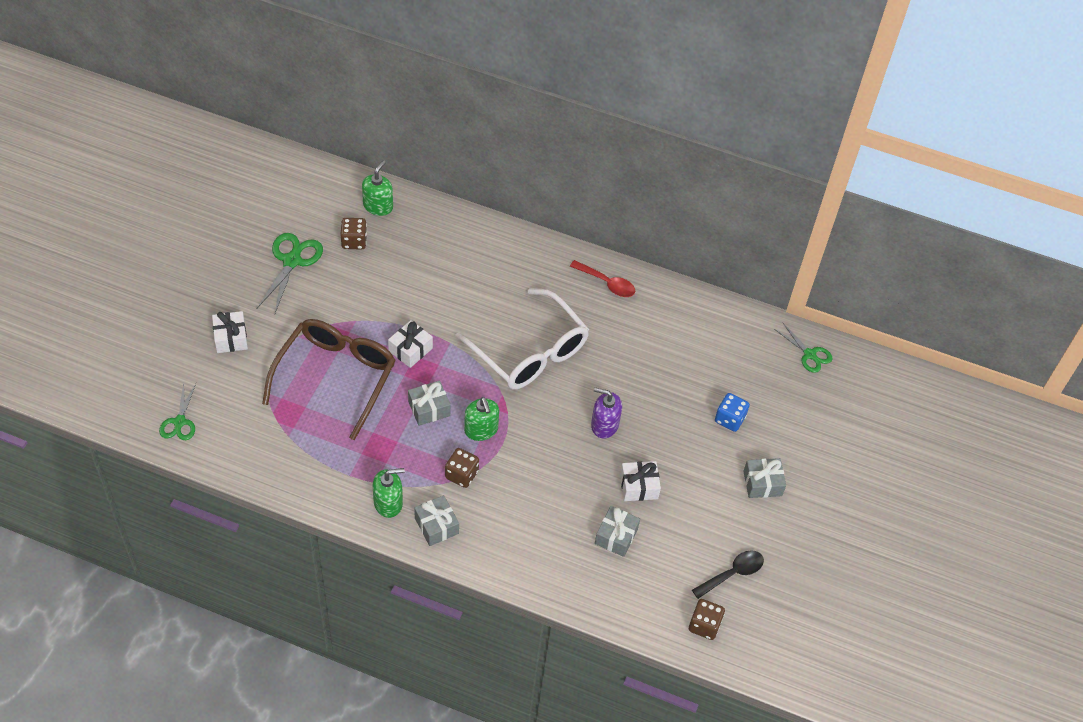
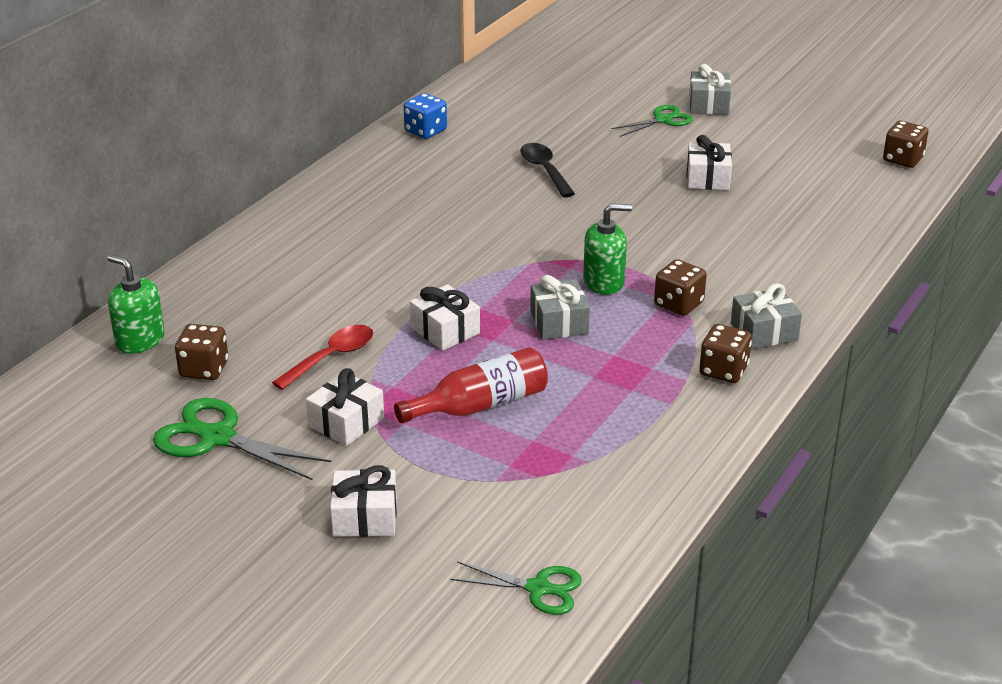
camera: 75 degrees left, 20 degrees down
(312, 316) = (346, 422): none -> white gift
(336, 377) = (480, 405): brown glasses -> red bottle
(388, 503) = (723, 371): green soap dispenser -> brown dice
(530, 352) = (477, 232): white glasses -> none
(604, 425) = (610, 191): purple soap dispenser -> none
(607, 283) = (378, 166): red spoon -> red spoon (331, 357)
(616, 536) = (781, 200): grey gift -> none
(729, 419) = (615, 112): blue dice -> blue dice (425, 131)
(732, 573) = (831, 135): black spoon -> black spoon (544, 170)
(809, 354) = (531, 57): green scissors -> green scissors (662, 120)

